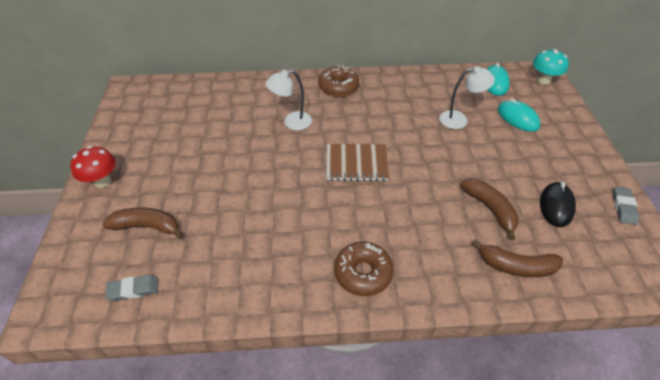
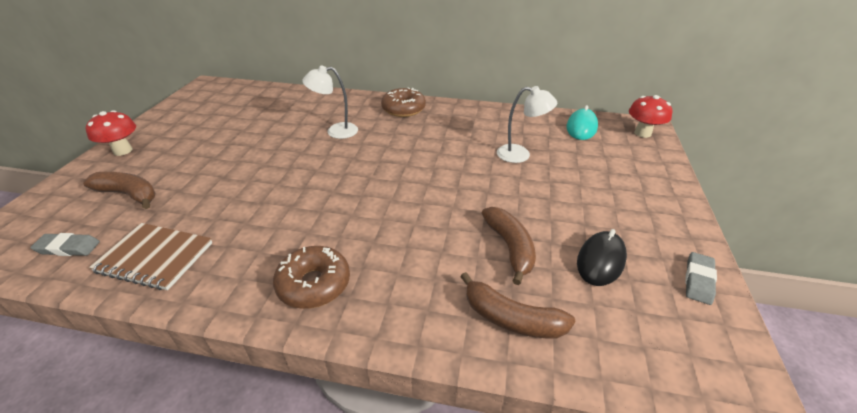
camera: 15 degrees right, 10 degrees down
(356, 164) = (378, 176): brown notebook -> brown notebook (155, 257)
(517, 118) = (593, 163): turquoise mouse -> none
(543, 80) = (642, 133): turquoise mushroom -> red mushroom

